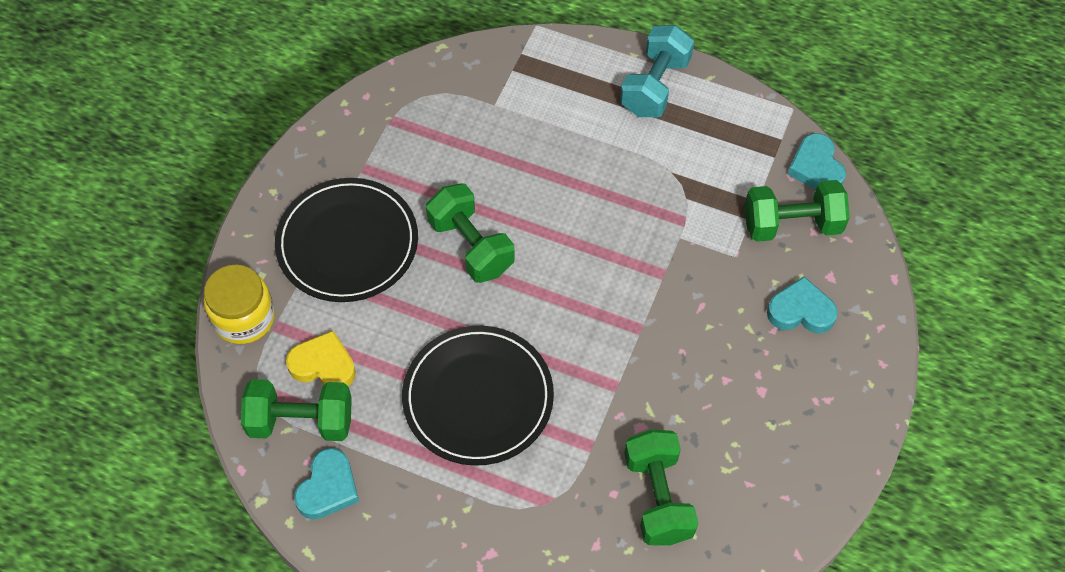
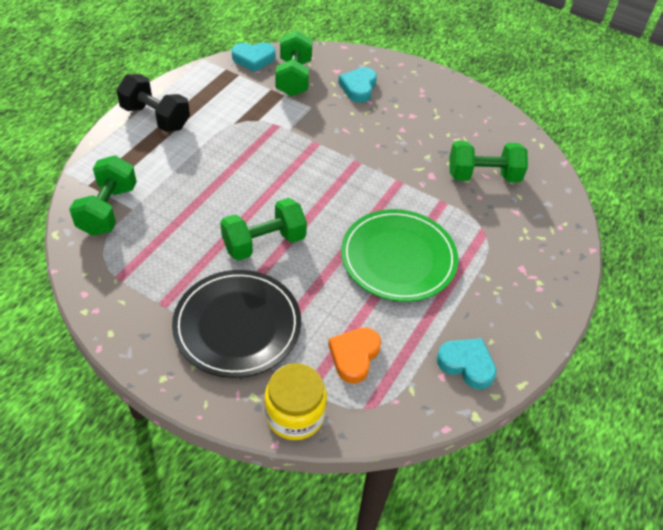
camera: 85 degrees left, 10 degrees down
(301, 421) = (405, 378): green dumbbell -> green dumbbell (108, 210)
(323, 365) = (354, 356): yellow heart -> orange heart
(478, 397) = (398, 258): black plate -> green plate
(655, 86) = (155, 117): turquoise dumbbell -> black dumbbell

